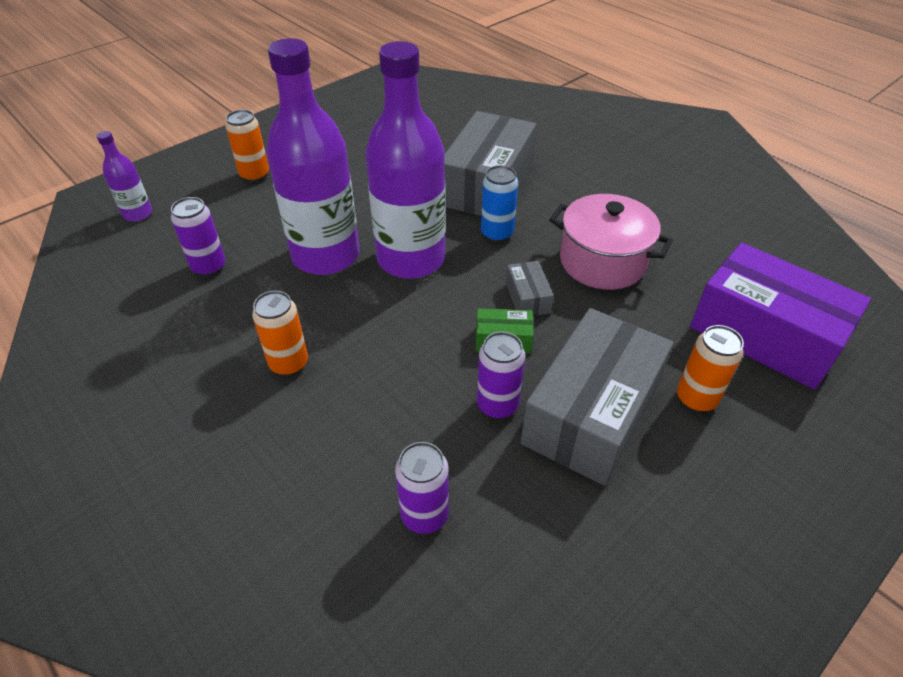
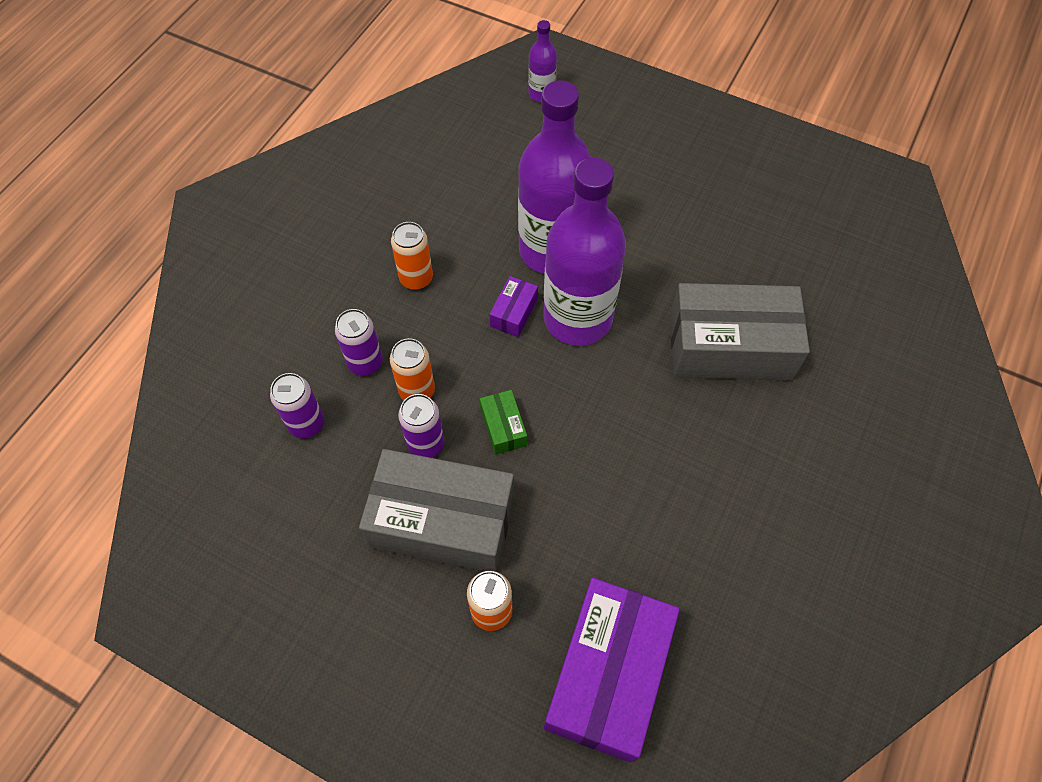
camera: 70 degrees right, 15 degrees up
(209, 267) = (499, 175): purple can -> purple can (365, 363)
(254, 175) = (638, 146): orange can -> orange can (417, 391)
(379, 299) = (514, 312): none -> purple box
(497, 234) = (651, 380): blue can -> none
(527, 298) = (567, 433): grey box -> none
(602, 261) = (653, 491): pink pot -> none

